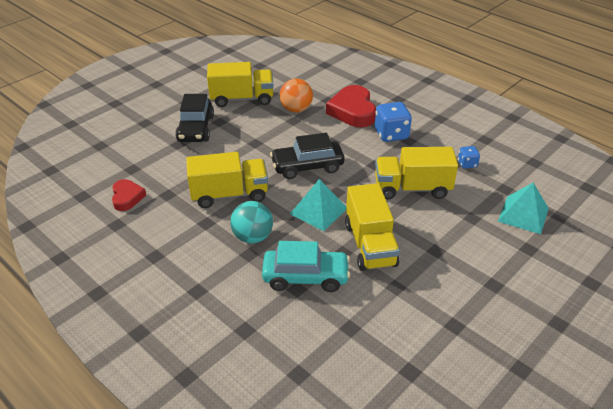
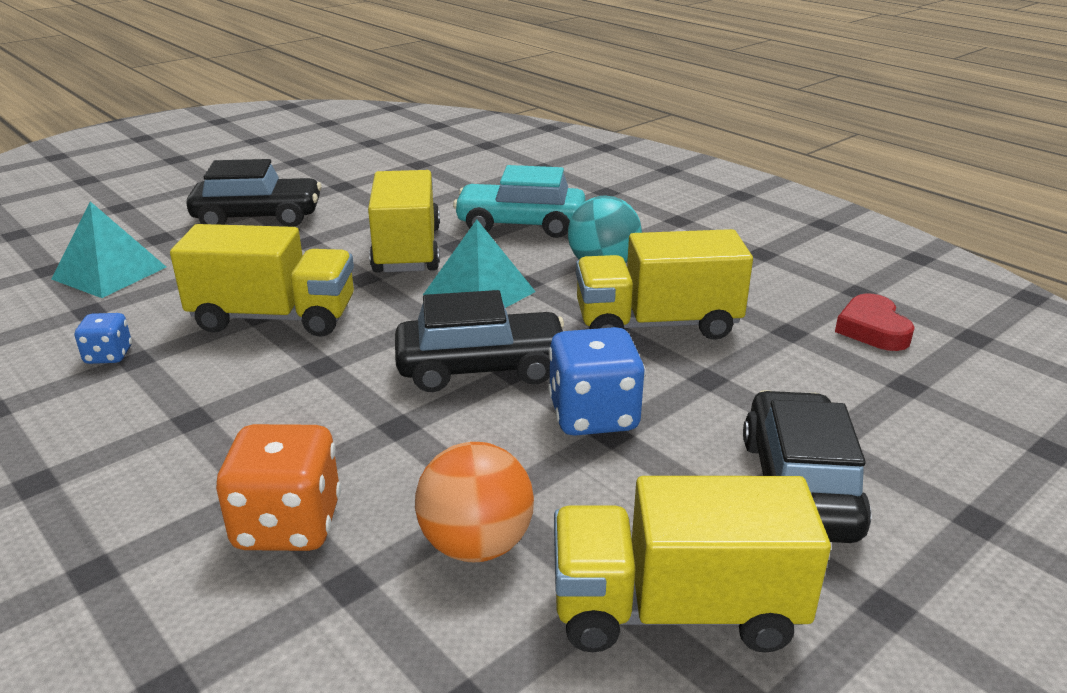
camera: 175 degrees left, 10 degrees down
(352, 111) = (288, 525): red heart -> orange dice
(391, 134) = (225, 437): blue dice -> blue dice (593, 416)
(485, 274) = (258, 217): none -> black car

